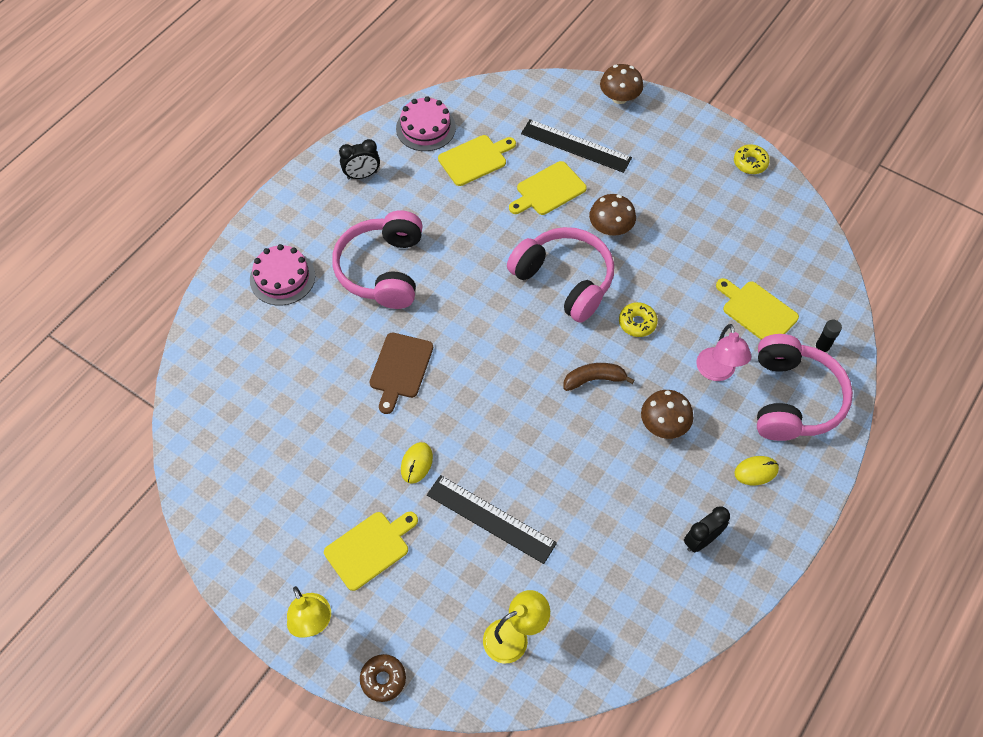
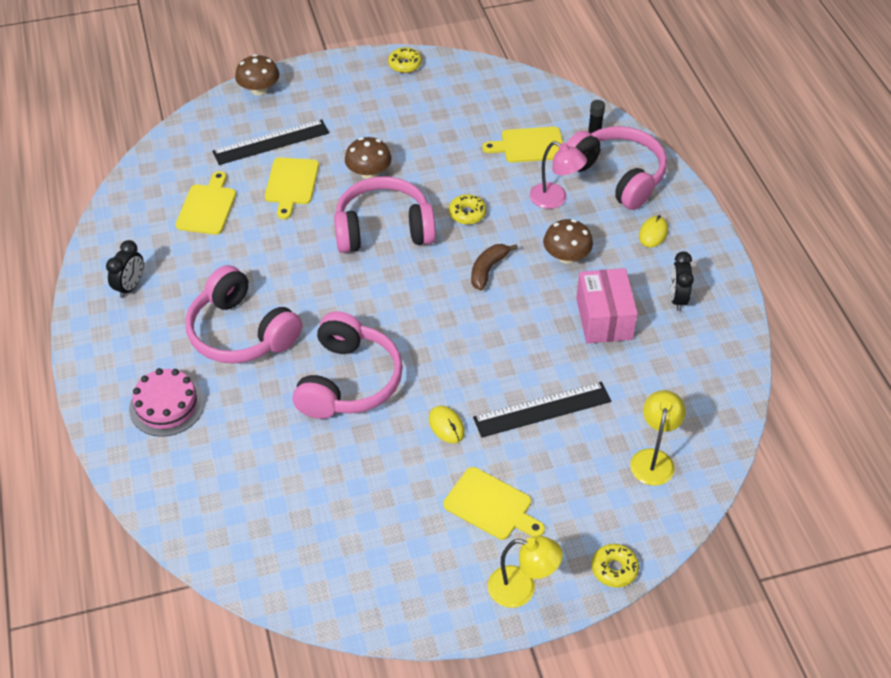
camera: 50 degrees left, 10 degrees down
(370, 548) = (491, 505): yellow cutting board -> yellow cutting board turned 120 degrees clockwise
(383, 679) = (614, 569): brown donut -> yellow donut
(400, 369) = (348, 381): brown cutting board -> pink headphones
(425, 128) = (136, 216): pink cake -> none
(625, 498) = (604, 318): none -> pink box

